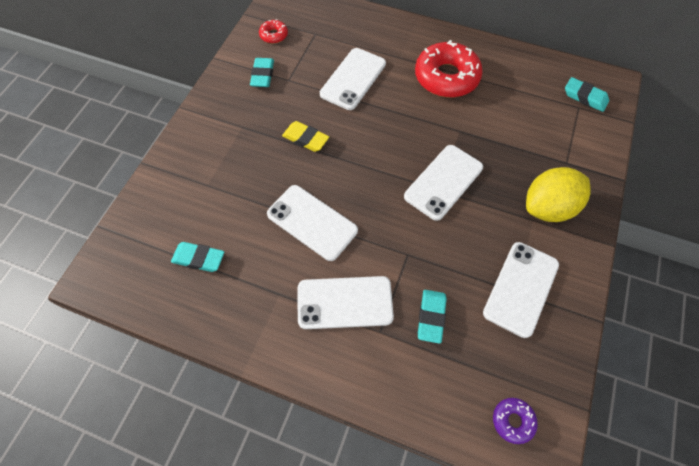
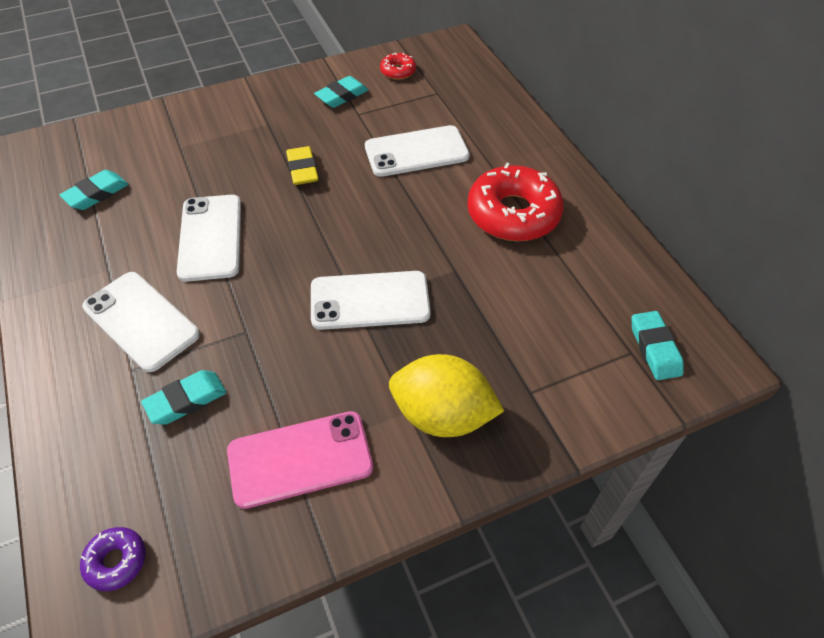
camera: 45 degrees right, 10 degrees down
(199, 258) = (96, 194): turquoise eraser -> turquoise eraser turned 75 degrees clockwise
(521, 288) = (300, 459): white phone -> pink phone

